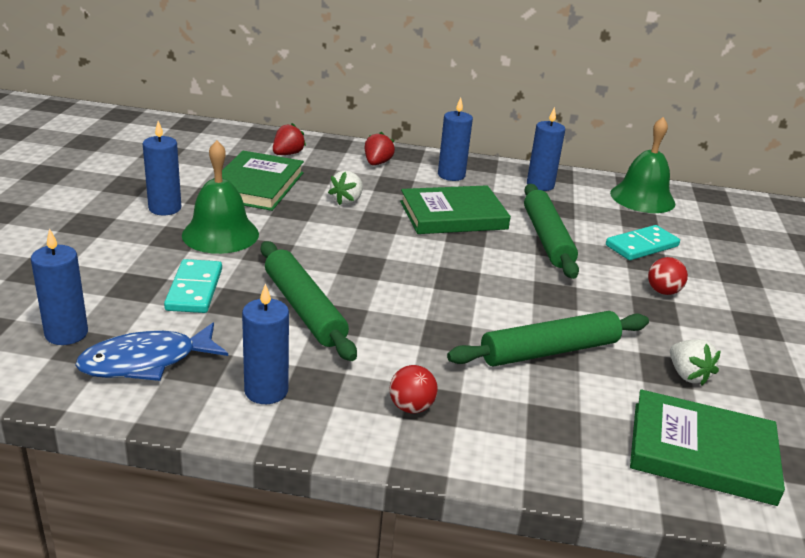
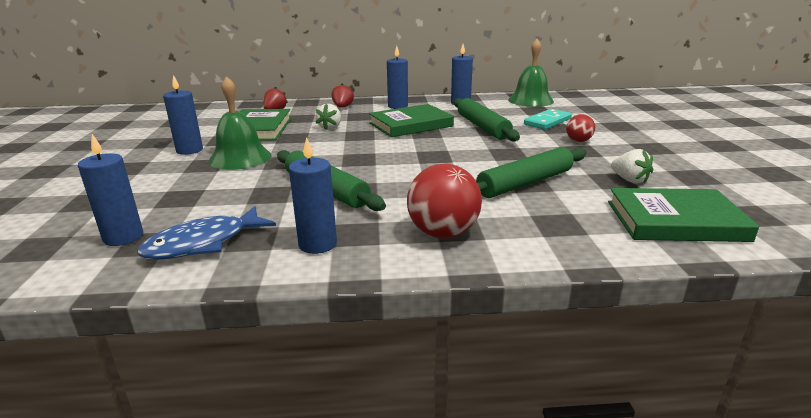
camera: 10 degrees left, 5 degrees down
(194, 289) = (230, 192): turquoise domino -> none
(411, 407) = (443, 233): red ball -> red ball, size x1.80

